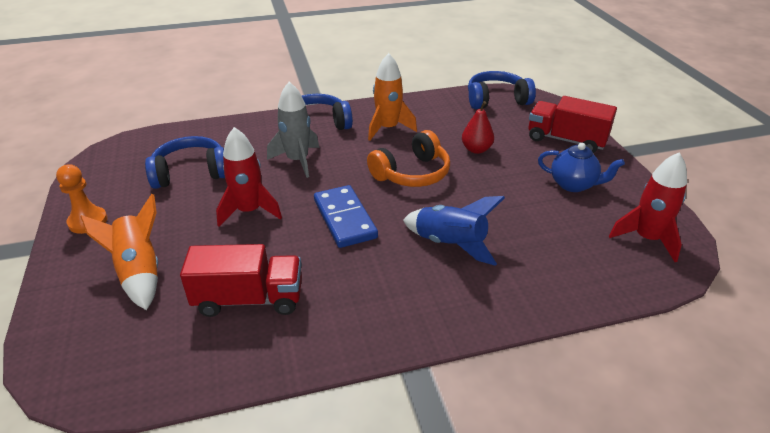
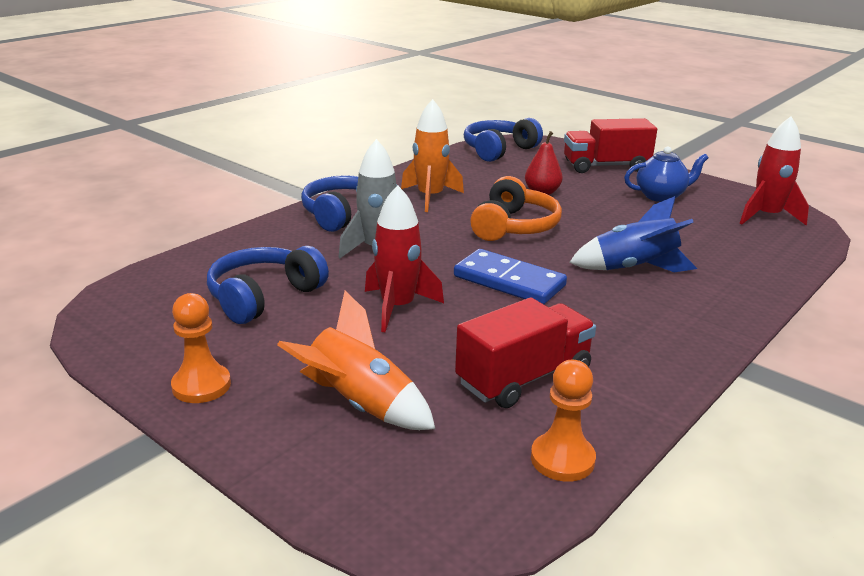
camera: 35 degrees left, 10 degrees down
(188, 371) = (562, 459): none -> orange pawn

